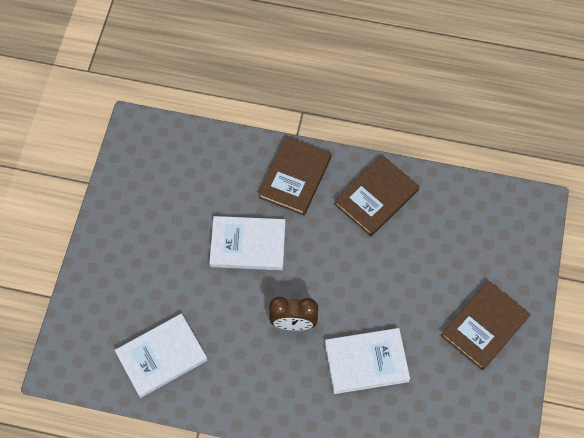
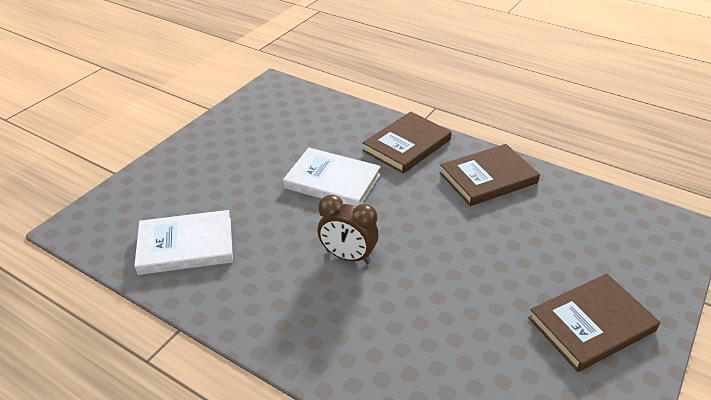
camera: 20 degrees right, 25 degrees down
(366, 362) = (420, 317): white book -> none

